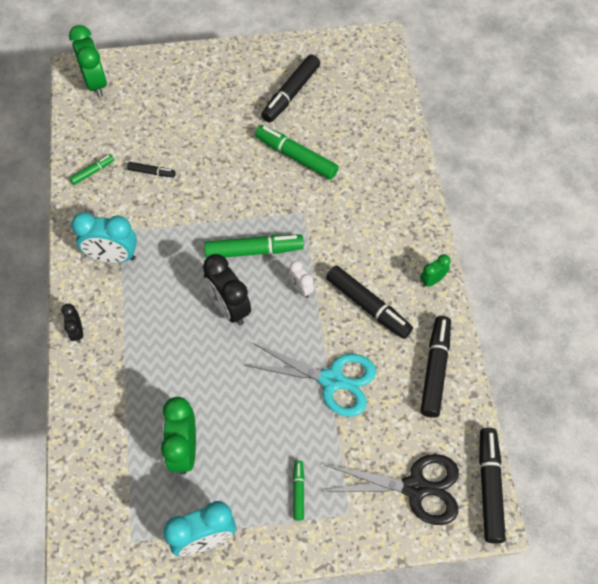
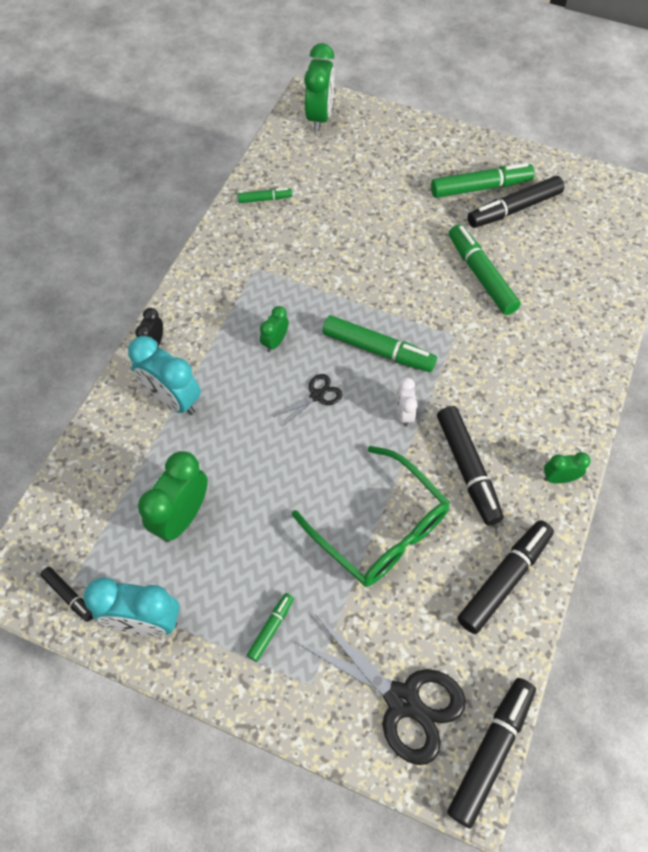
camera: 30 degrees right, 0 degrees up
(113, 257) = (233, 288): turquoise clock -> turquoise clock (173, 400)
(152, 172) = (321, 224): black marker -> black marker (69, 595)
(172, 283) = (275, 342): none -> green clock
(229, 308) = (317, 395): black clock -> black scissors
(256, 87) = (480, 187): none -> green marker
(332, 380) = (380, 528): turquoise scissors -> green glasses

